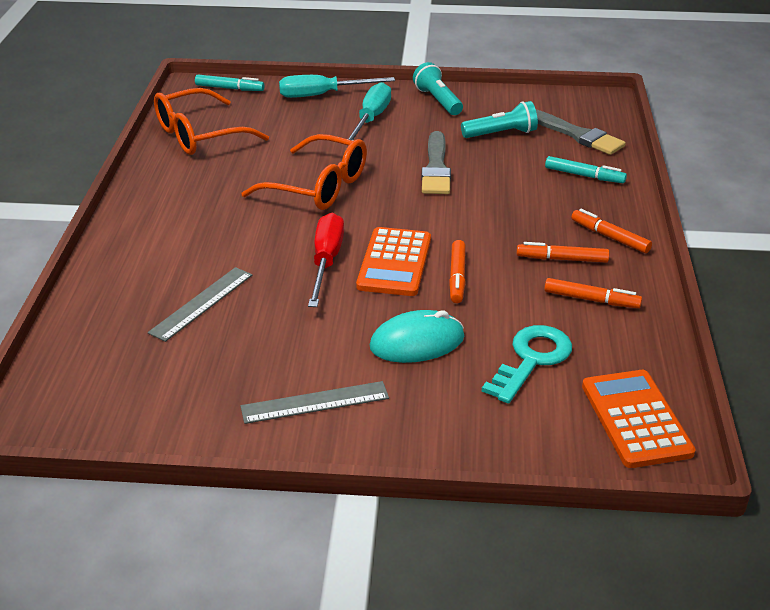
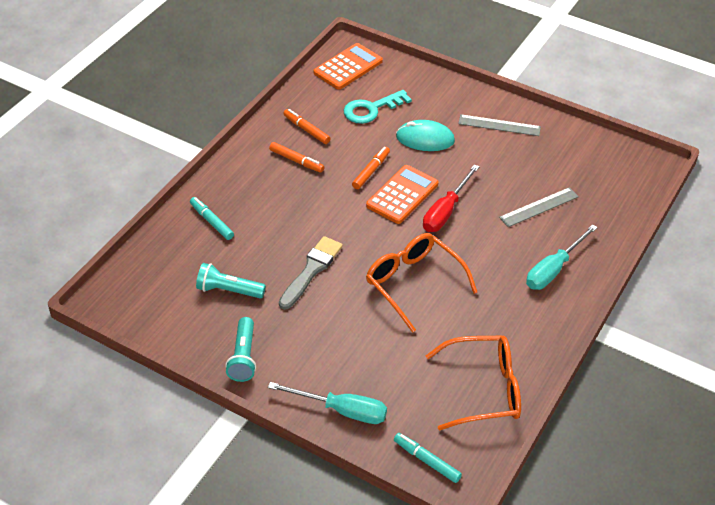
camera: 155 degrees left, 10 degrees up
(371, 119) = (321, 353): turquoise screwdriver -> turquoise screwdriver (553, 269)
(576, 134) = (171, 266): grey brush -> none
(610, 237) = (250, 166): orange marker -> none
(635, 419) = (348, 67): orange calculator -> orange calculator turned 150 degrees counterclockwise

